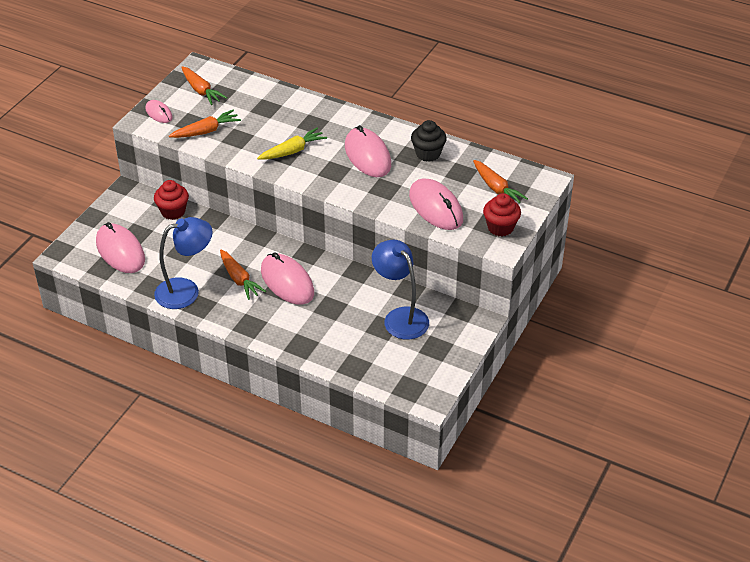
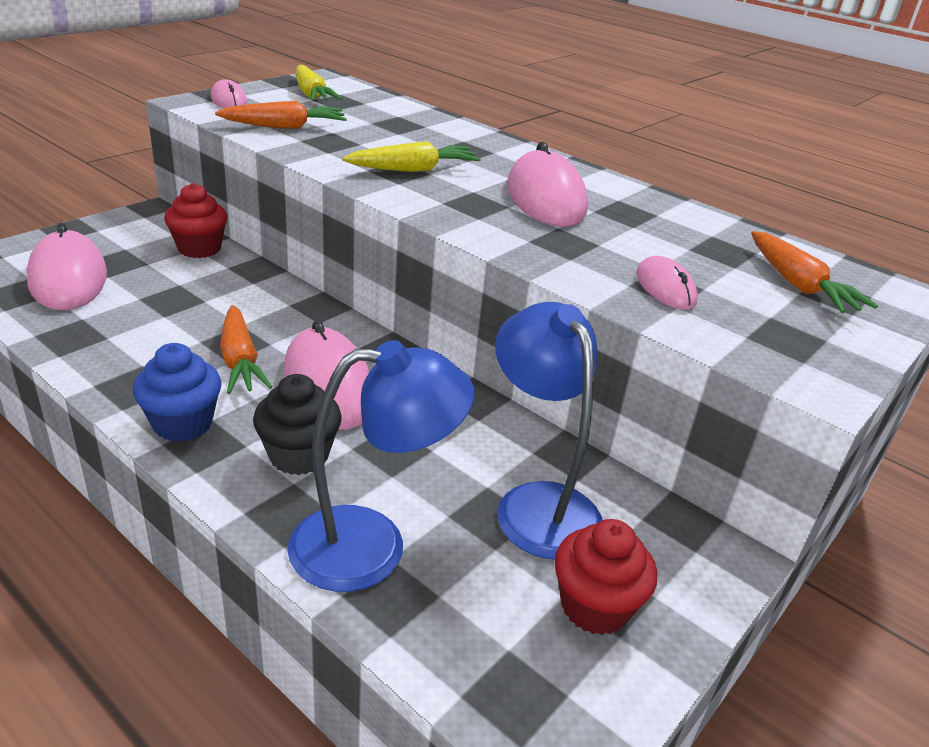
camera: 10 degrees right, 10 degrees down
(186, 291) = (128, 357): blue lamp -> blue lamp (372, 546)
(201, 91) = (311, 95): orange carrot -> yellow carrot
(234, 318) = (183, 423): none -> blue cupcake
(428, 154) = (660, 216): black cupcake -> black cupcake (299, 455)
(435, 207) = (665, 288): pink mouse -> pink mouse, size x0.54
(500, 227) = (813, 348): red cupcake -> red cupcake (595, 606)

